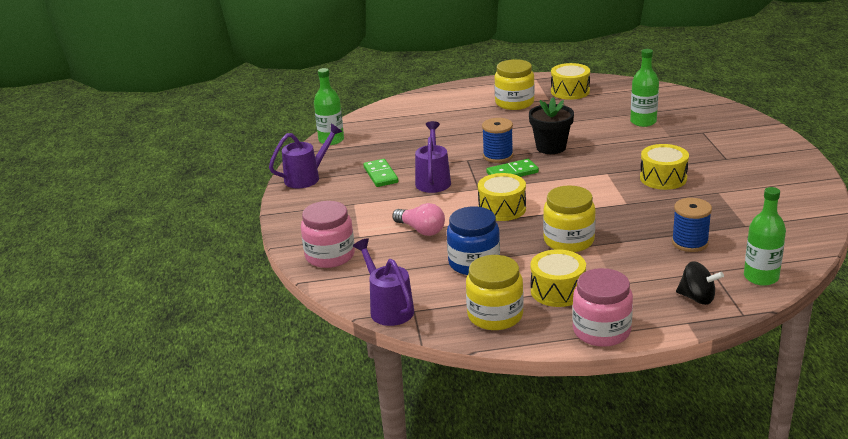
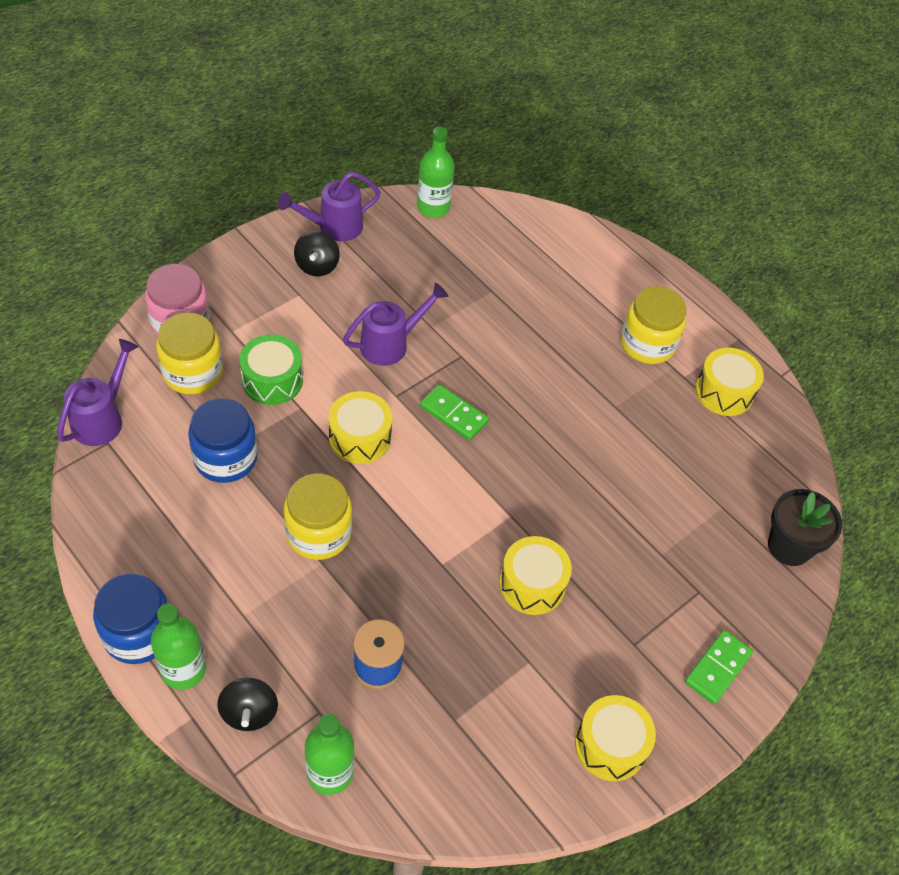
camera: 50 degrees right, 25 degrees up
(307, 177) = (334, 227): purple watering can -> purple watering can turned 135 degrees clockwise
(335, 191) = (317, 266): none -> black spinning top
(380, 175) = (376, 289): green domino -> green domino (717, 668)
(421, 230) = (272, 380): pink light bulb -> green drum
(495, 315) = (128, 519): yellow jar -> yellow jar (193, 372)
(498, 156) = (489, 383): blue spool -> none
(551, 147) = (545, 430): black flower pot -> black flower pot (789, 546)
(558, 291) = (203, 561): yellow drum -> yellow drum (610, 745)
(601, 331) = (138, 633): pink jar -> blue jar
(643, 122) = (685, 509): green bottle -> green bottle (183, 669)

